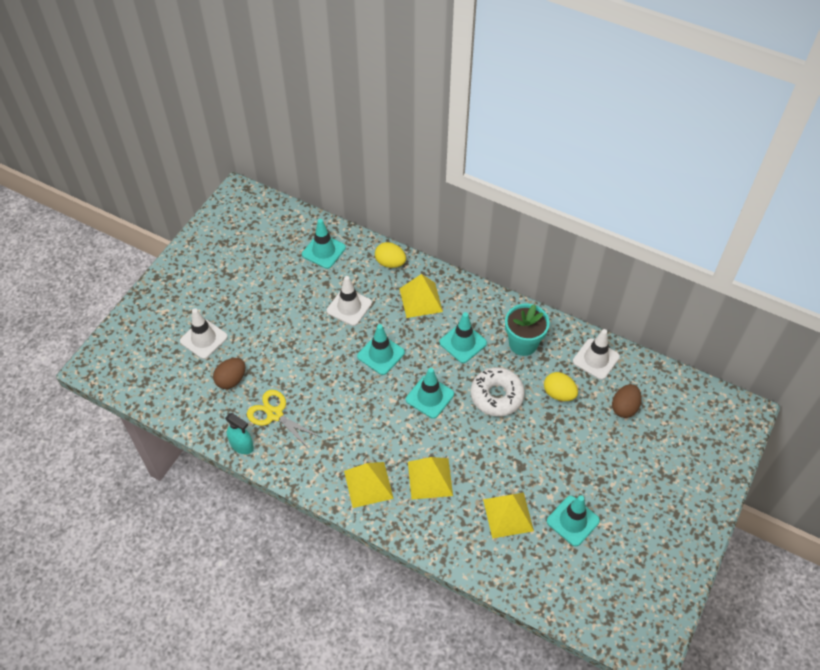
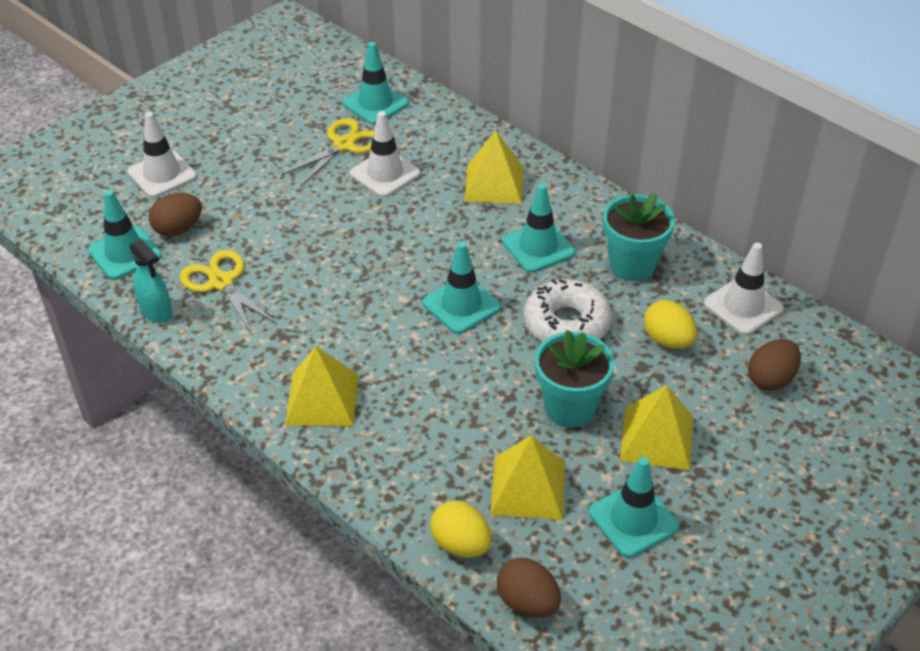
camera: 15 degrees right, 10 degrees down
(314, 289) = (344, 145): none -> yellow scissors
(381, 354) = (408, 238): turquoise traffic cone -> turquoise traffic cone (125, 253)
(390, 263) = (466, 133): yellow egg -> yellow egg (461, 544)
(430, 478) = (421, 411): yellow pyramid -> yellow pyramid (657, 438)
(515, 454) = (569, 407): none -> turquoise flower pot
(530, 589) = (527, 602): none -> brown egg

